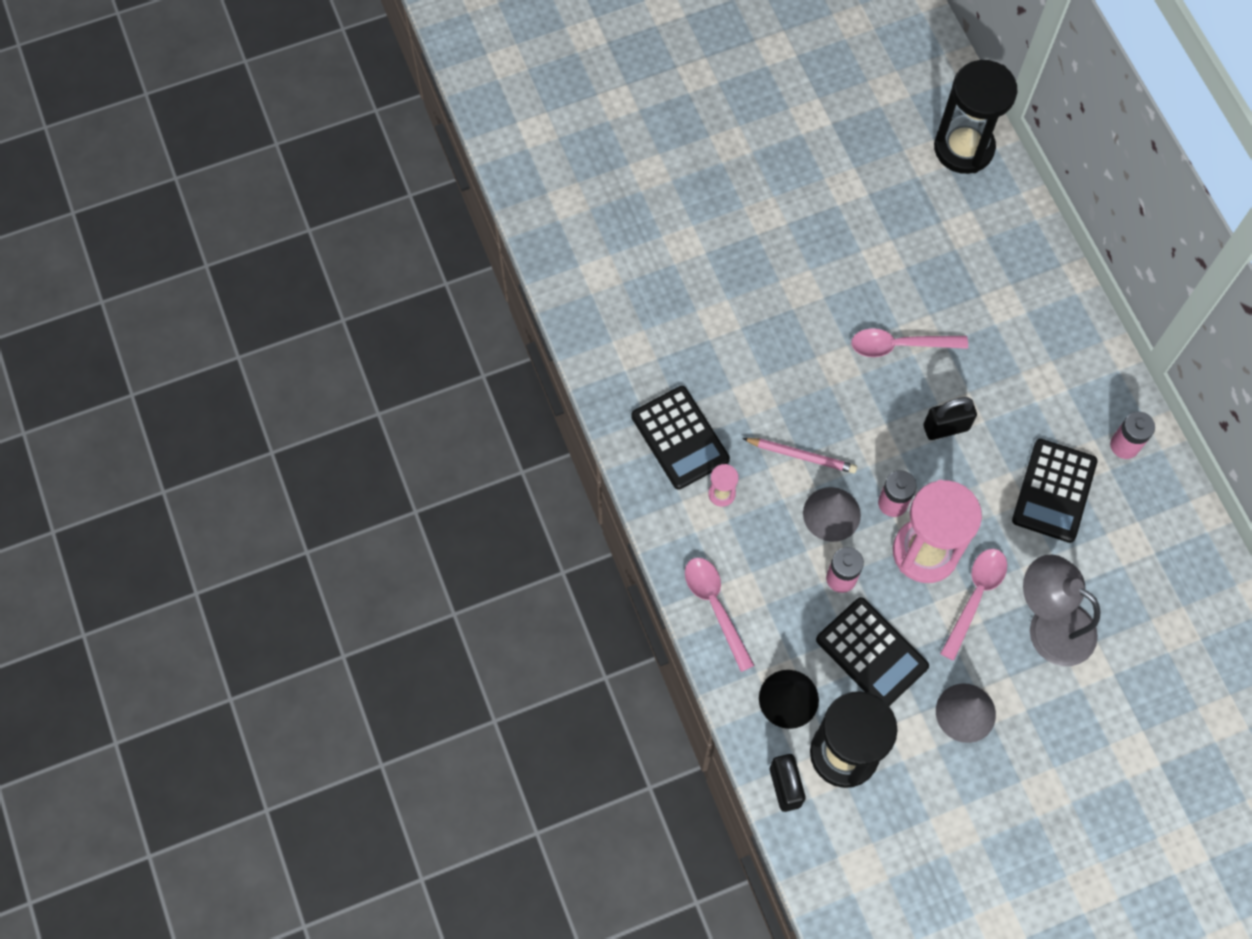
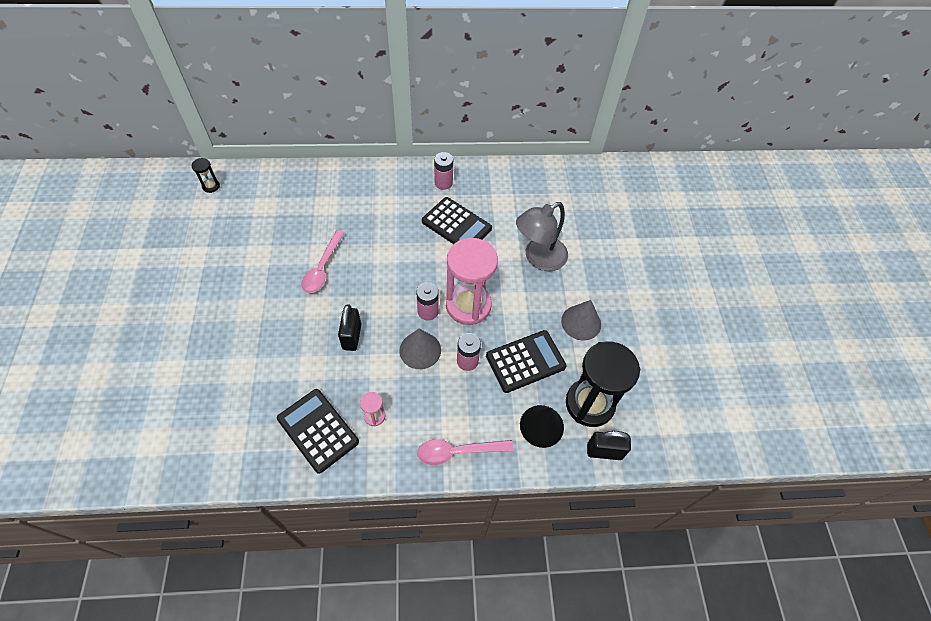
camera: 75 degrees left, 10 degrees down
(680, 438) = (318, 430): black calculator -> black calculator turned 120 degrees counterclockwise
(801, 456) = (371, 353): pink pencil -> none
(946, 427) = (390, 264): black padlock -> black padlock (352, 337)
(963, 148) = (211, 186): black hourglass -> black hourglass, size x0.42
(975, 597) = (508, 289): pink spoon -> none

